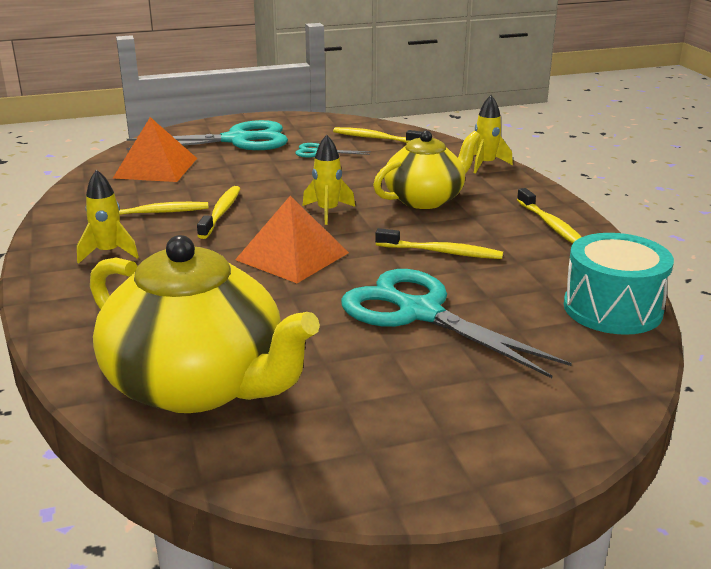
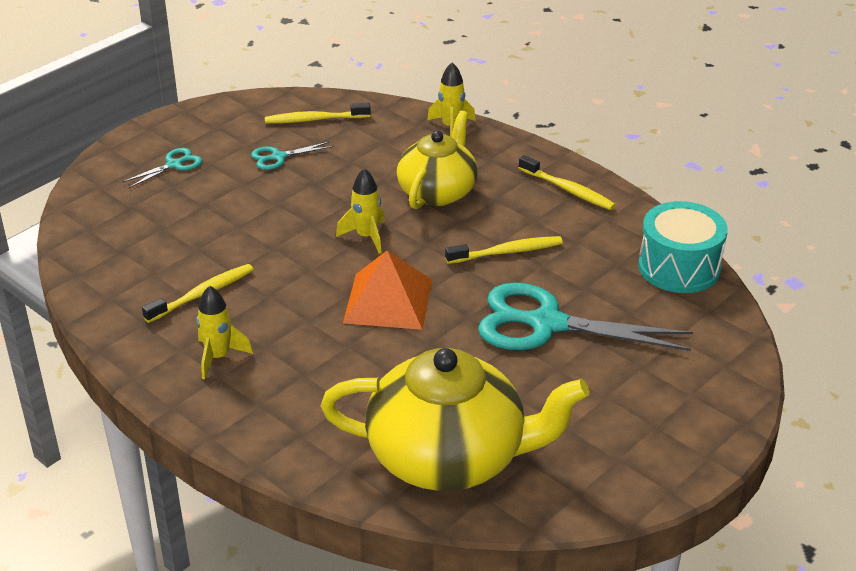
camera: 30 degrees left, 10 degrees up
(156, 168) = (133, 232): orange pyramid -> none
(221, 213) = (268, 271): yellow toothbrush -> none
(237, 140) = (174, 165): turquoise scissors -> turquoise scissors, size x0.46

